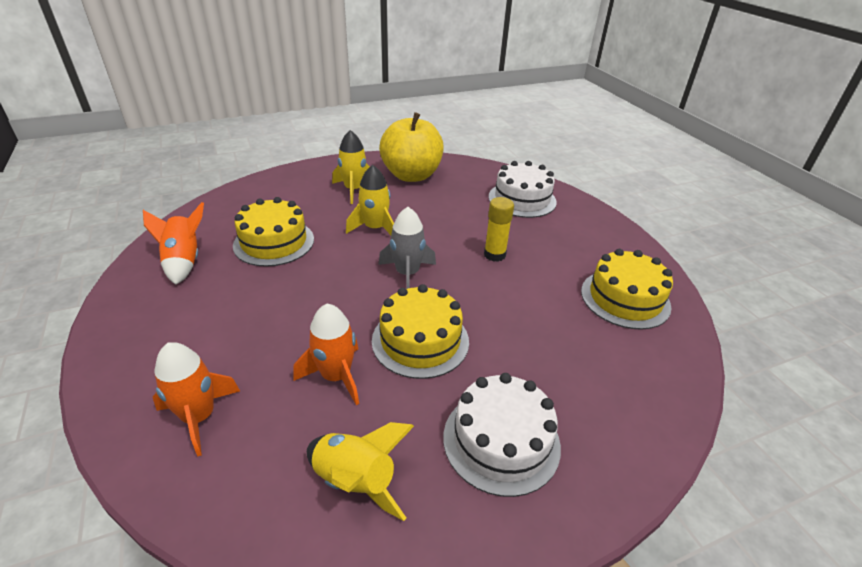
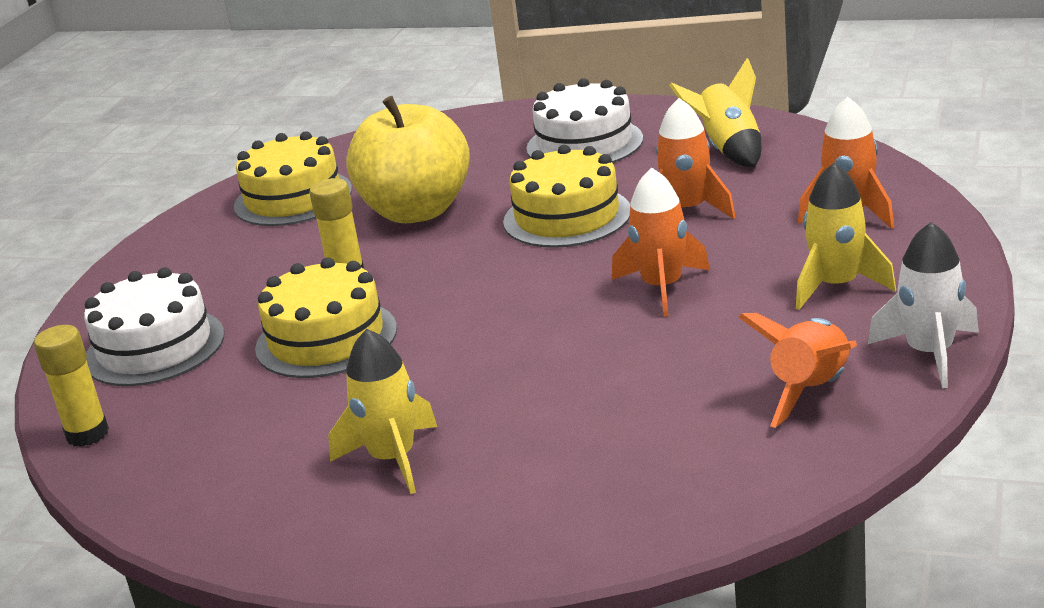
camera: 135 degrees left, 10 degrees down
(119, 300) = (930, 353): none -> white rocket
(274, 242) = (640, 385): yellow cake -> yellow cake (326, 339)
(304, 300) = (662, 288): none -> orange rocket
(375, 228) = (454, 363): yellow rocket -> yellow rocket (837, 286)
(407, 274) = (493, 284): grey rocket -> none
(411, 175) = (240, 462): yellow apple -> yellow apple (417, 211)
(484, 168) = (87, 434): none -> yellow glue stick

